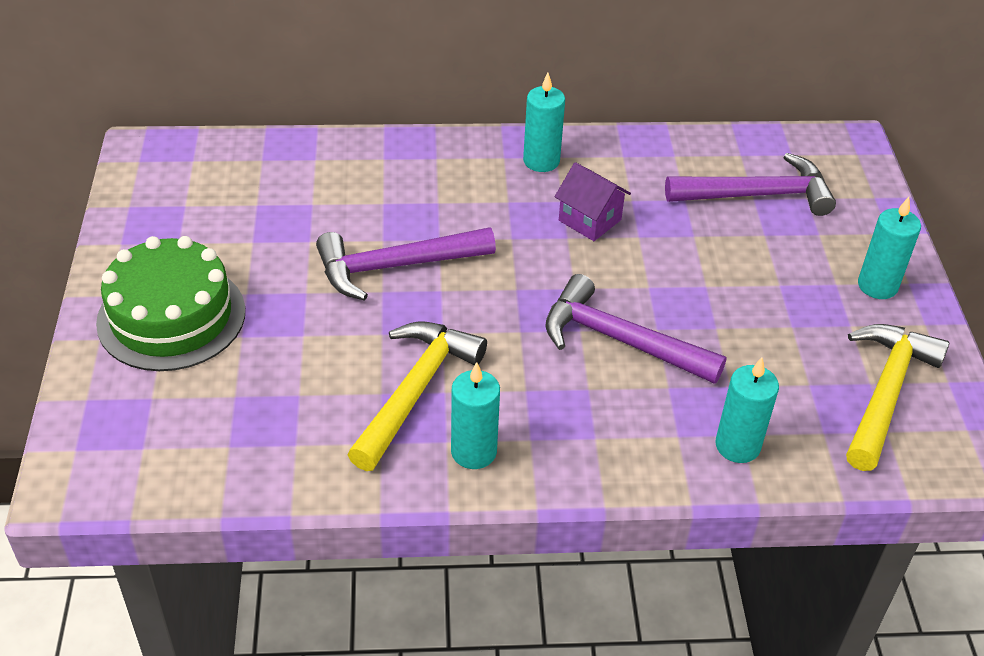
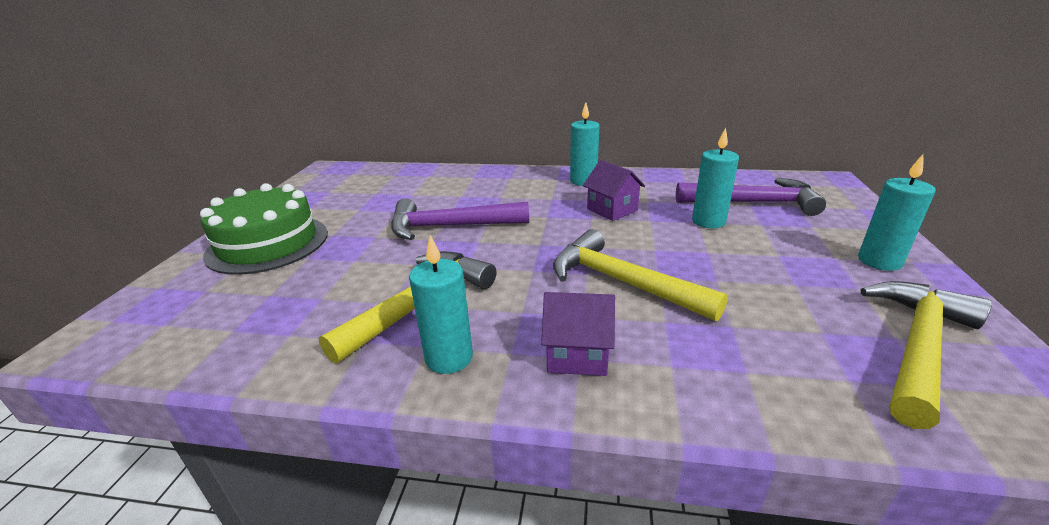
camera: 15 degrees right, 15 degrees down
(593, 434) = (577, 354): none -> purple house
(620, 340) = (622, 282): purple hammer -> yellow hammer
(737, 446) = (742, 382): turquoise candle -> turquoise candle (708, 221)

